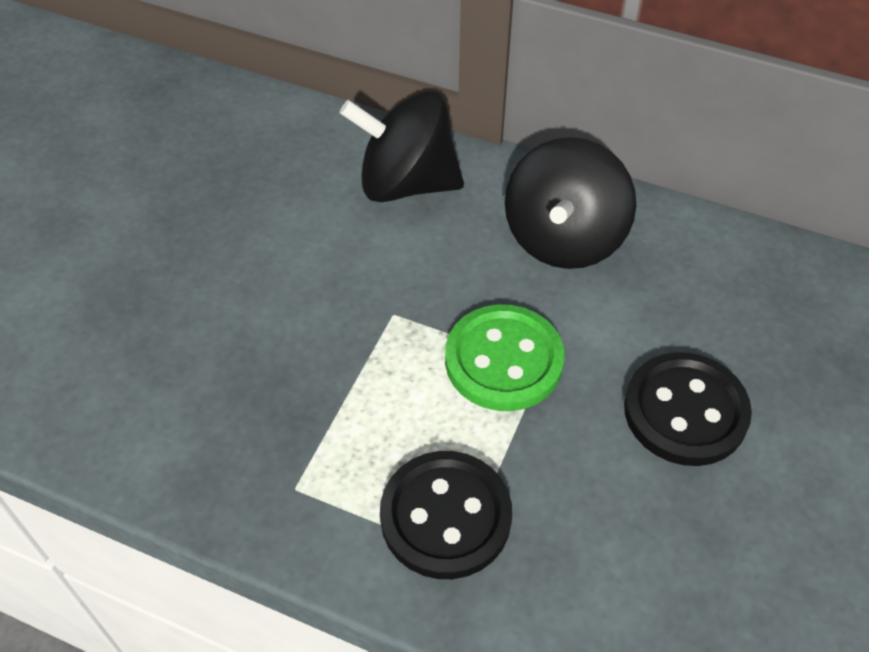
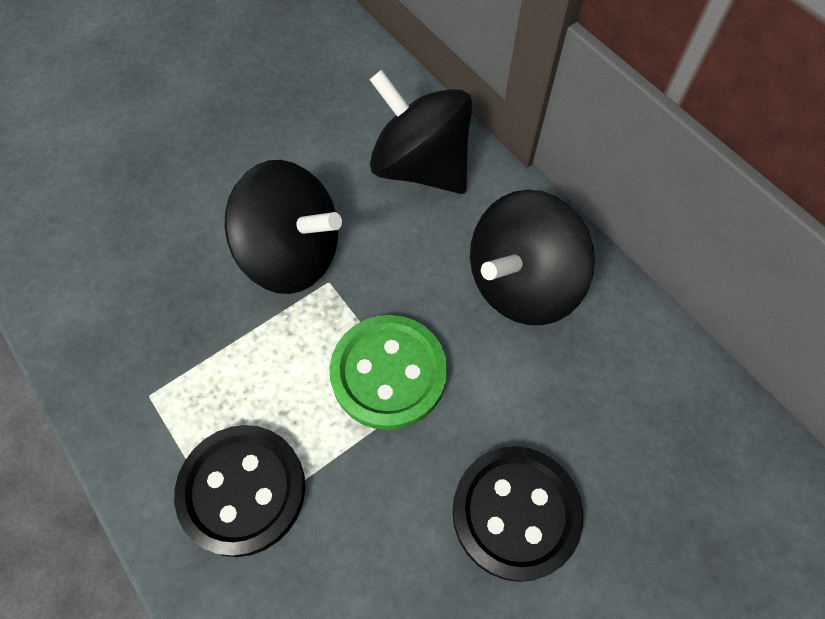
camera: 30 degrees right, 10 degrees up
(342, 307) = (292, 255): none -> black spinning top

